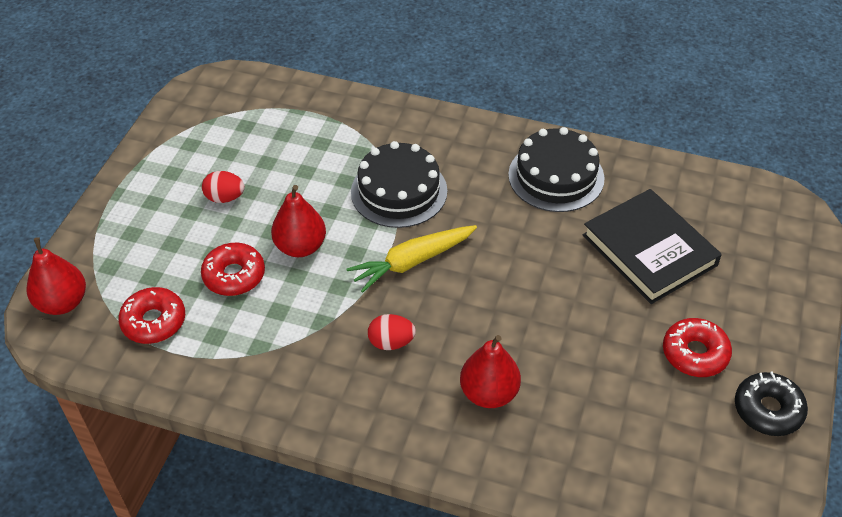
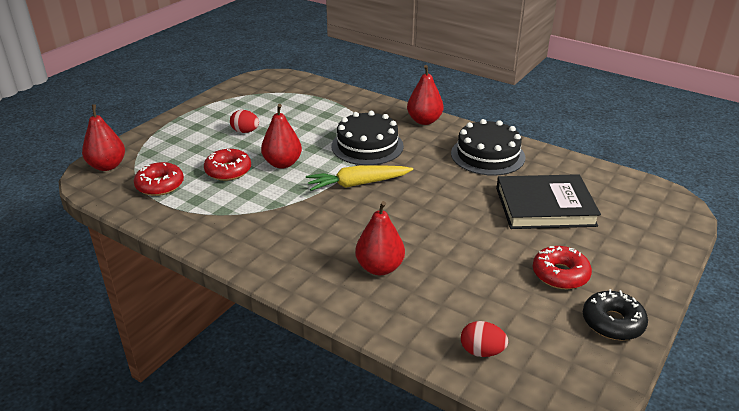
camera: 15 degrees right, 15 degrees down
(391, 342) = (319, 225): red egg -> red egg (482, 351)
(456, 129) = (424, 121): none -> red pear
(649, 250) = (545, 206): black book -> black book turned 75 degrees counterclockwise

